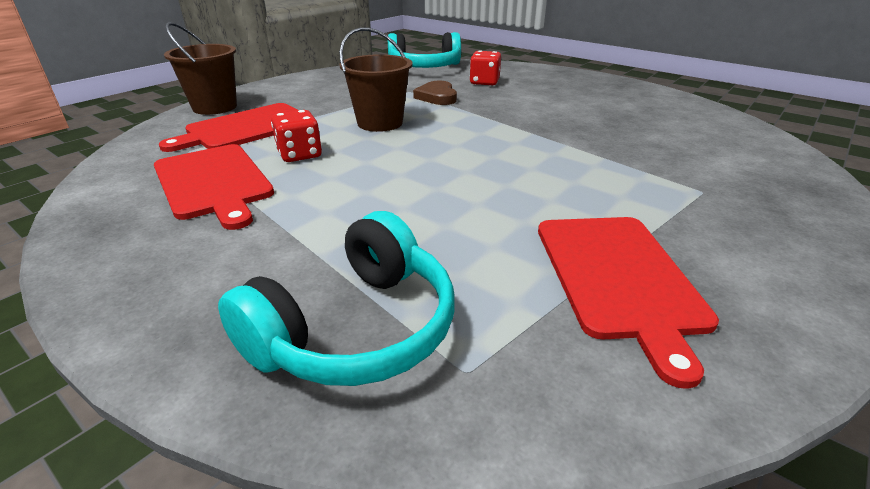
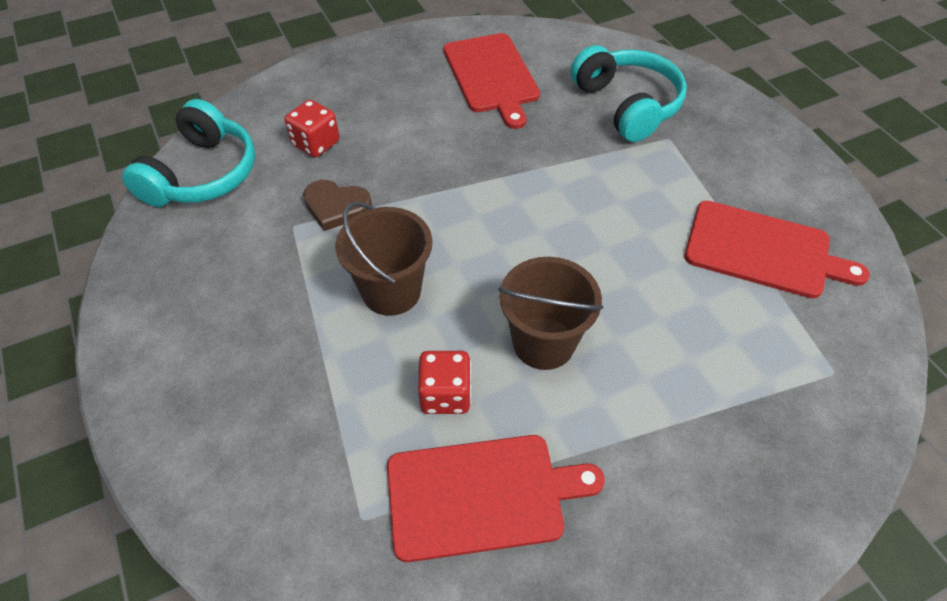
camera: 65 degrees left, 20 degrees up
(215, 107) = (191, 472): brown bucket -> brown bucket (543, 343)
(246, 128) = (316, 440): red cutting board -> red cutting board (491, 76)
(355, 329) = (779, 421): turquoise headphones -> turquoise headphones (627, 105)

